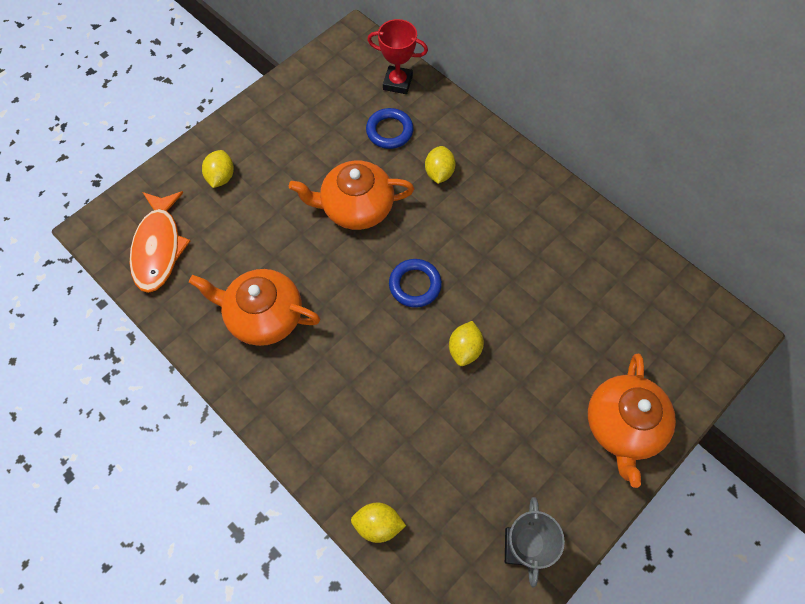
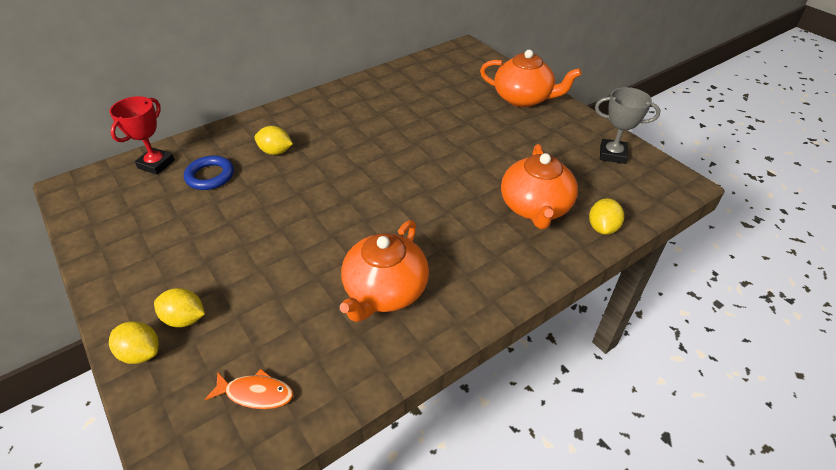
camera: 80 degrees left, 20 degrees down
(159, 247) = (256, 393): orange fish -> orange fish, size x0.56
(356, 207) = (285, 208): orange teapot -> orange teapot (535, 207)
(415, 285) = (384, 180): blue ring -> none
(464, 349) = (452, 160): yellow lemon -> yellow lemon (141, 353)

